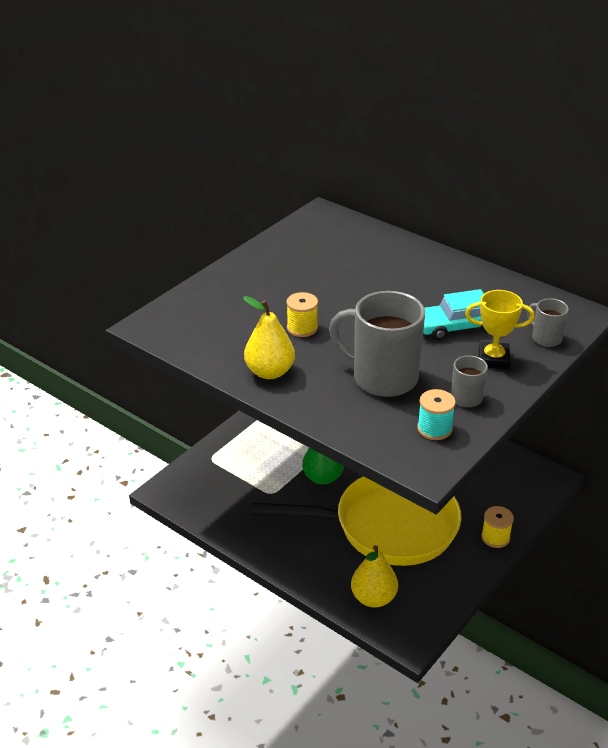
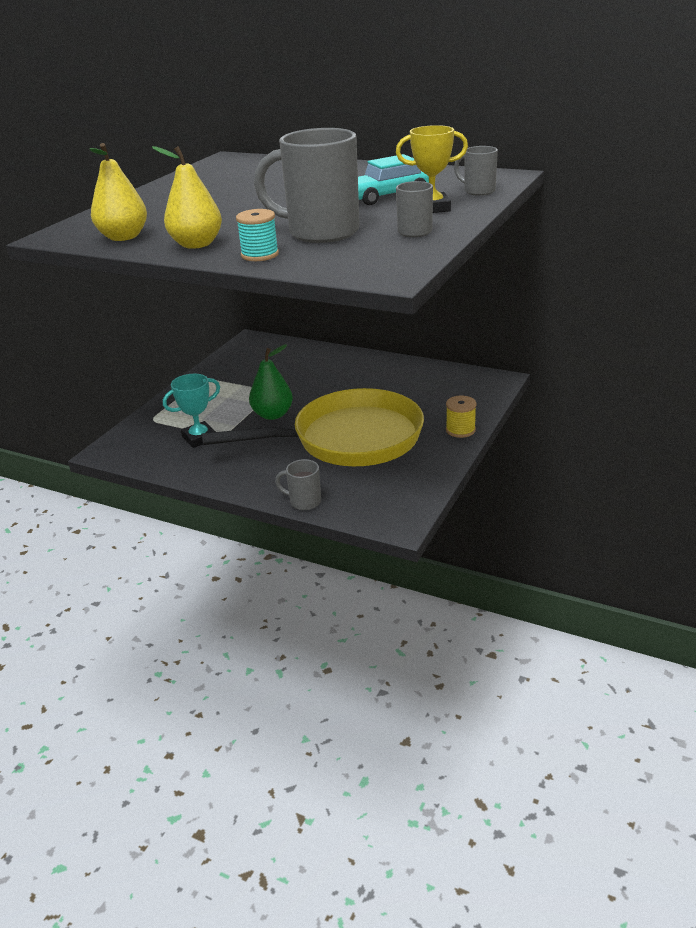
camera: 10 degrees left, 5 degrees down
(250, 493) = (199, 438): none -> turquoise trophy
(302, 328) = (225, 216): yellow spool -> none
(330, 594) = (304, 502): none -> grey mug
(373, 598) = (350, 496): yellow pear -> yellow pear (123, 237)
(434, 429) = (389, 253): turquoise spool -> turquoise spool (260, 255)

